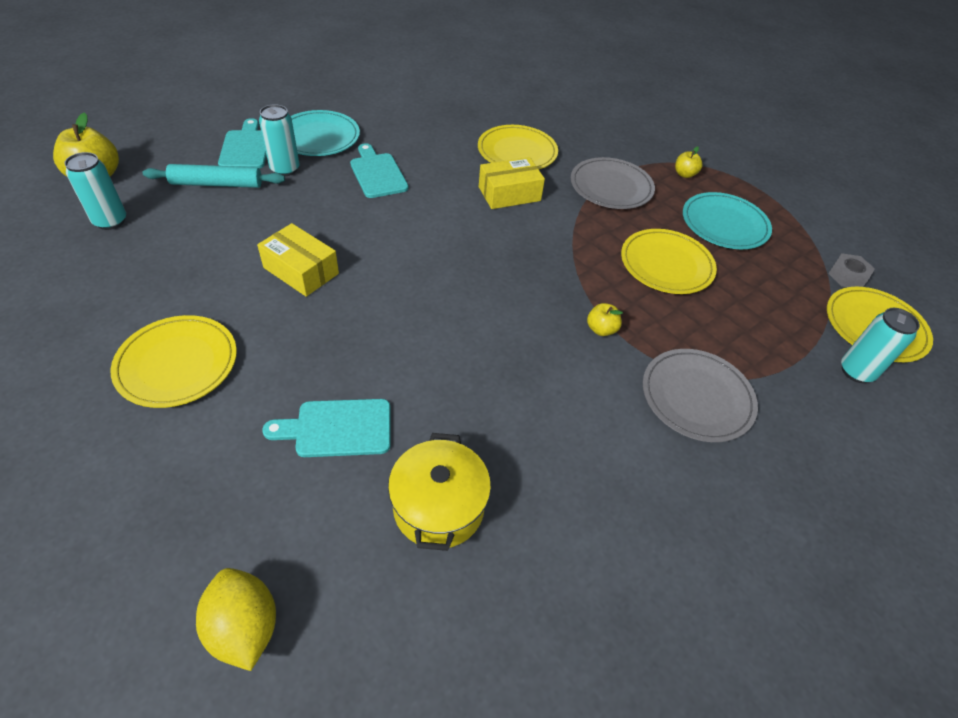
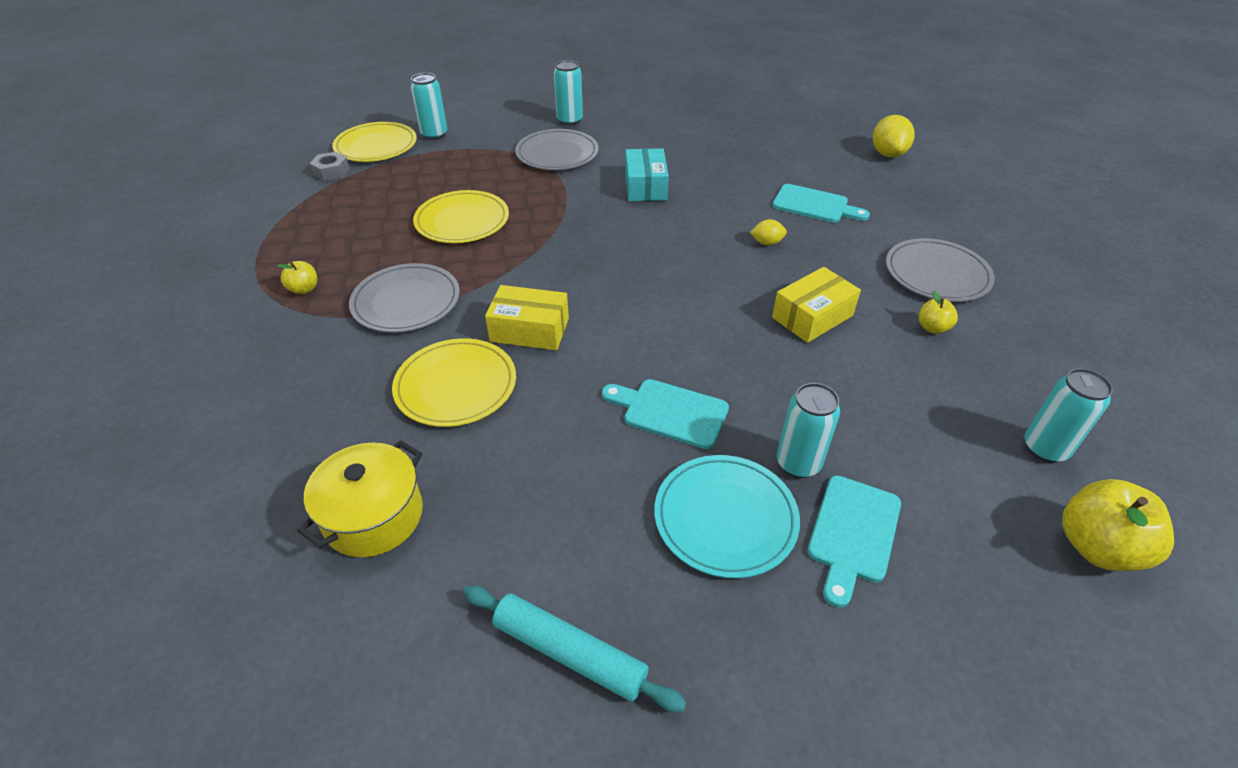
camera: 145 degrees left, 5 degrees down
(177, 364) = (937, 274): yellow plate -> grey plate
(216, 184) = (902, 468): turquoise rolling pin -> turquoise rolling pin (569, 653)
(301, 270) = (812, 316): yellow box -> yellow box turned 75 degrees clockwise
(372, 342) = (766, 243): none -> yellow lemon
(377, 173) = (670, 412): turquoise cutting board -> turquoise cutting board turned 105 degrees clockwise
(438, 507) = (765, 160): yellow pot -> yellow pot (374, 516)
(551, 380) = (645, 186): none -> turquoise box
(601, 329) = (576, 199): yellow apple -> yellow apple (932, 328)
(724, 224) = (355, 233): turquoise plate -> none
(761, 481) = (569, 120): none -> turquoise can

